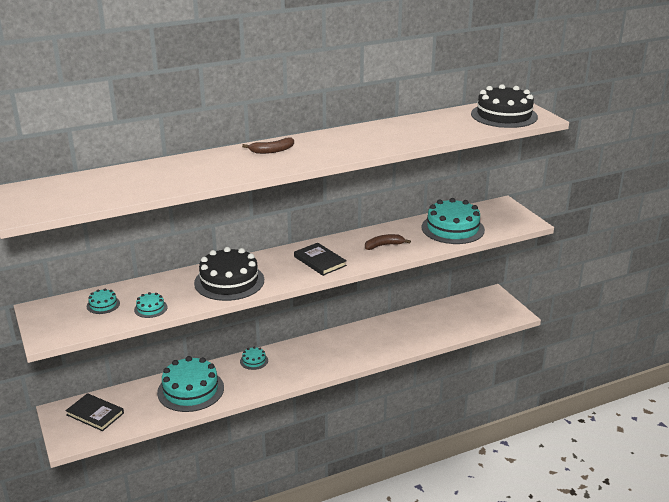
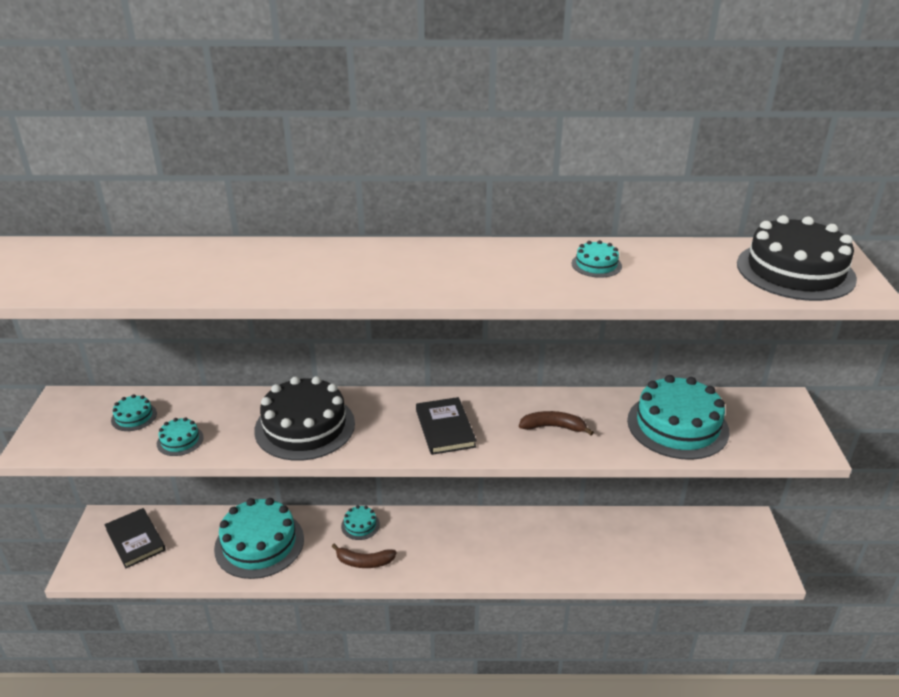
camera: 25 degrees right, 5 degrees up
(272, 151) = (378, 259): brown banana -> brown banana (364, 562)
(400, 131) = (596, 265): none -> turquoise cake

